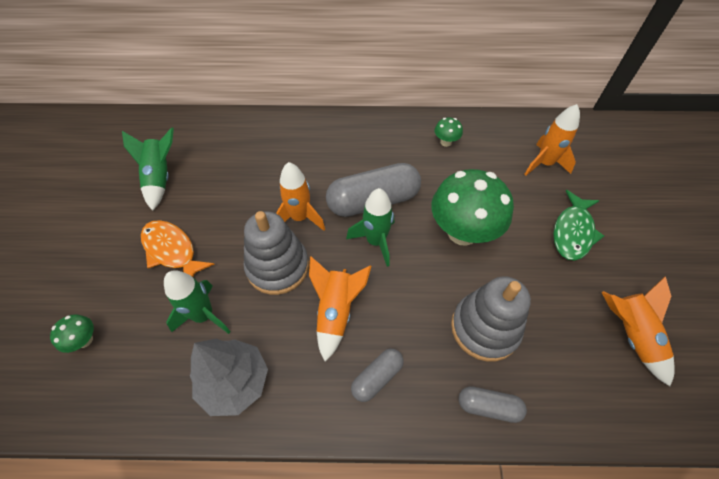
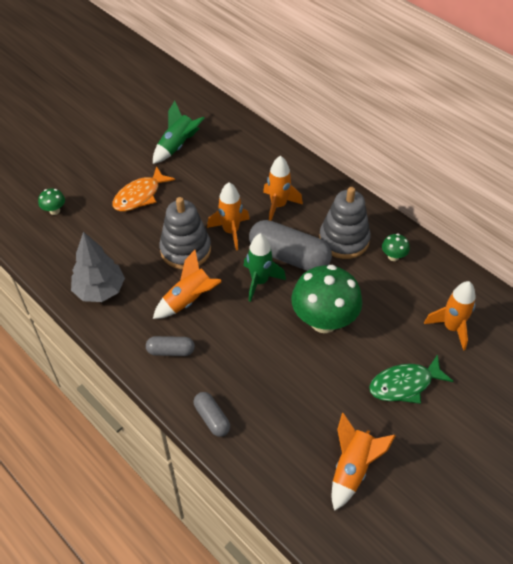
camera: 45 degrees right, 5 degrees down
(172, 251) = (140, 196): orange fish -> orange fish turned 135 degrees counterclockwise
(204, 315) = (120, 244): green rocket -> none
(314, 166) = (278, 205): none -> orange rocket
(484, 328) = (263, 382): grey stacking toy -> grey stacking toy (344, 240)

